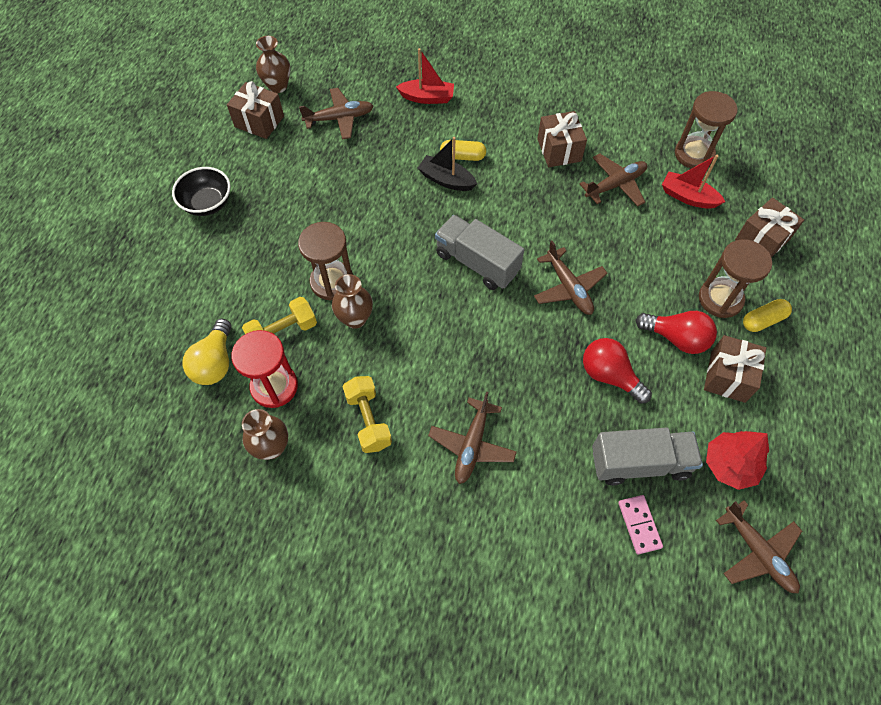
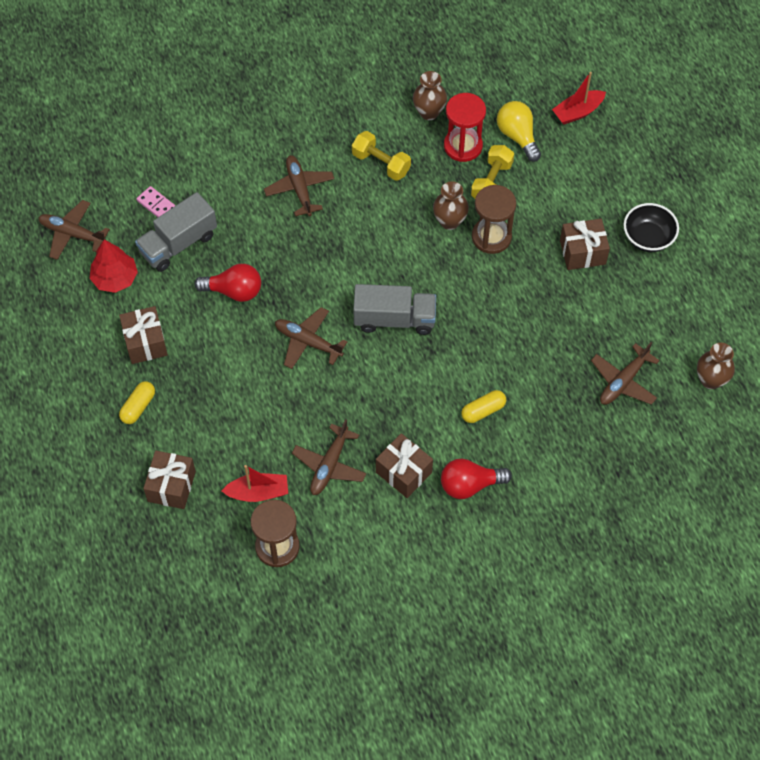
camera: 145 degrees right, 0 degrees up
(259, 121) = (688, 334): brown gift -> brown gift (582, 252)
(427, 98) = (567, 455): red boat -> red boat (577, 112)
(446, 180) = (478, 378): black boat -> none
(676, 338) = (199, 350): red light bulb -> red light bulb (470, 485)
(720, 299) = (181, 405): brown hourglass -> none

